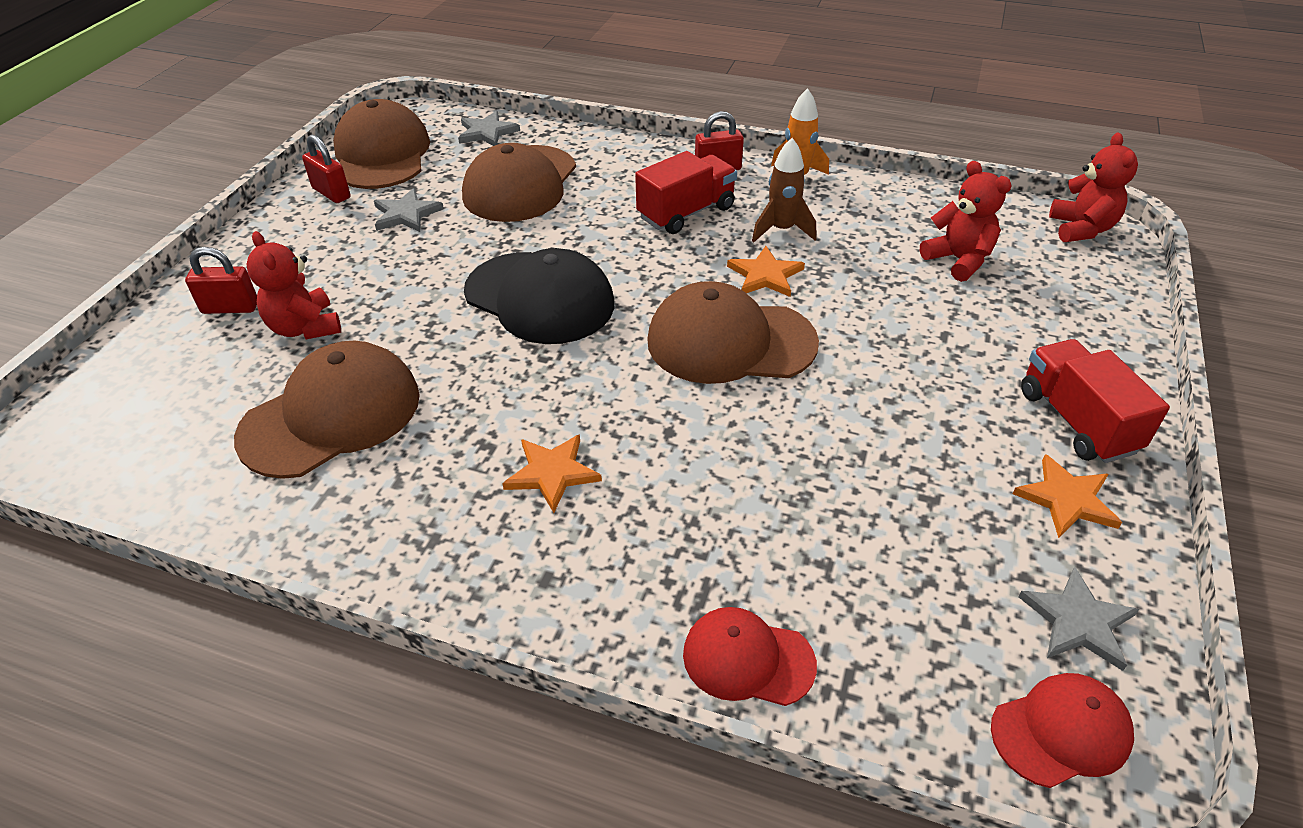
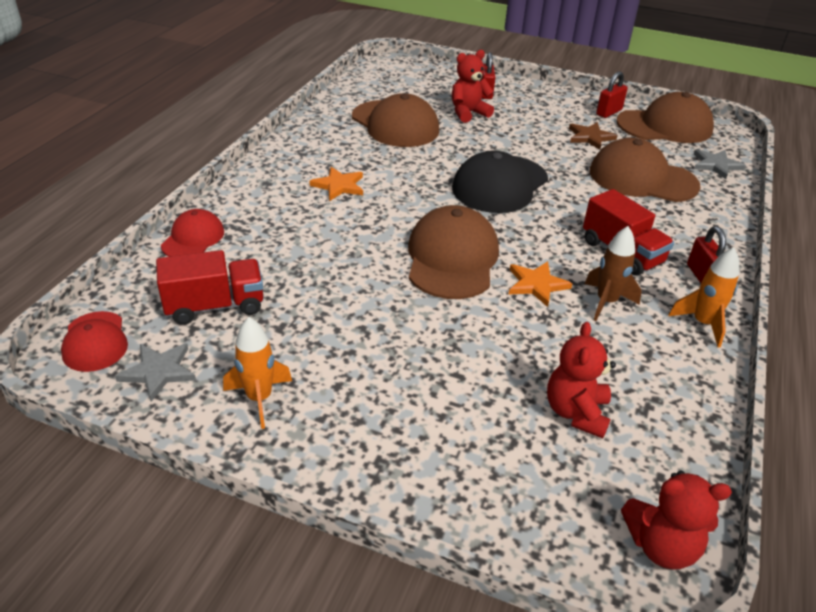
camera: 90 degrees right, 5 degrees down
(406, 214) = (590, 137): grey star -> brown star
(958, 260) = (576, 412): red teddy bear -> red teddy bear turned 135 degrees clockwise
(1067, 499) = (259, 398): orange star -> orange rocket
(1076, 421) = (340, 432): red truck -> red truck (215, 306)

